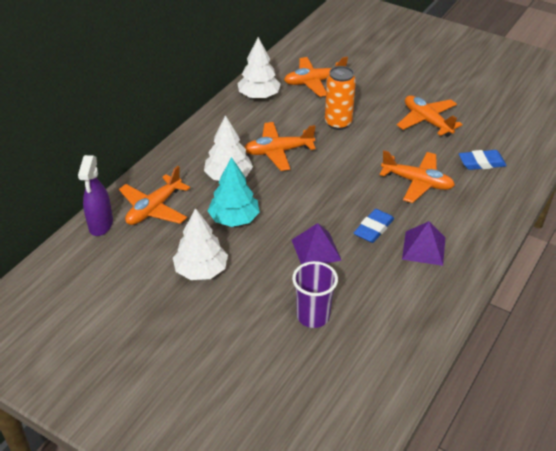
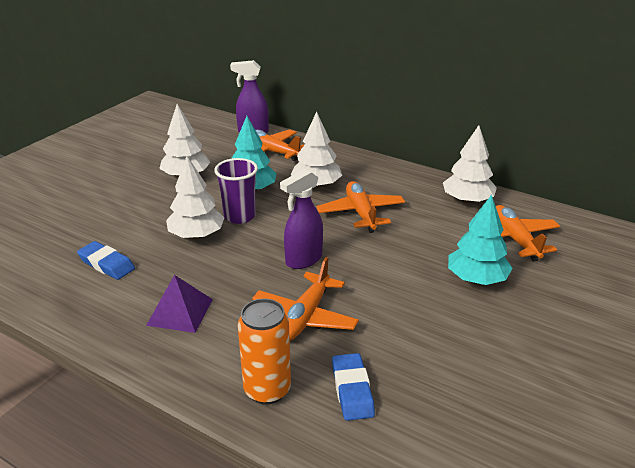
camera: 90 degrees right, 10 degrees down
(313, 316) = (107, 232): purple cup -> purple cup (239, 216)
(316, 250) = (196, 235): purple pyramid -> white tree
(338, 123) = (426, 256): orange can -> orange can (267, 390)
(348, 184) = (303, 260): none -> purple spray bottle
(363, 104) = (476, 279): none -> turquoise tree
(373, 229) = (221, 275): blue eraser -> blue eraser (106, 264)
(427, 121) = (451, 339): orange plane -> none

